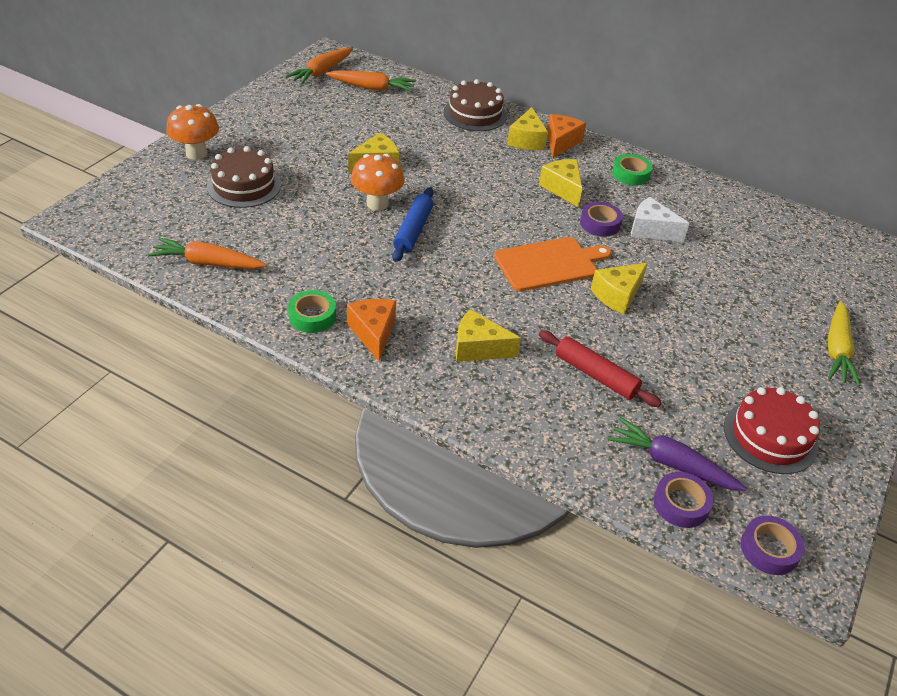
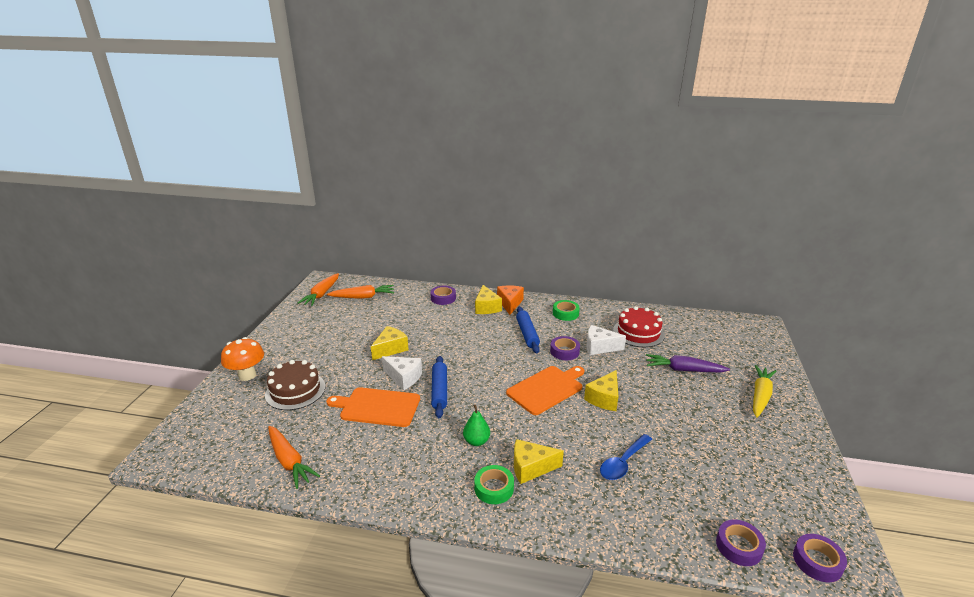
camera: 15 degrees left, 15 degrees down
(208, 263) = (289, 461): orange carrot -> orange carrot turned 120 degrees counterclockwise
(312, 316) = (393, 481): green tape -> green tape (494, 488)
(330, 230) = (377, 407): none -> orange cutting board
(373, 333) = (447, 480): orange cheese -> none
(377, 203) = (404, 378): orange mushroom -> white cheese
(429, 301) = (476, 441): none -> green pear
(475, 114) = (443, 298): brown cake -> purple tape
(562, 188) = (527, 334): yellow cheese -> blue rolling pin
(595, 375) = (623, 463): red rolling pin -> blue spoon
(671, 463) = (713, 515): purple carrot -> purple carrot (683, 370)
(770, 436) = (761, 471): red cake -> red cake (638, 333)
(837, 350) = (760, 396): yellow carrot -> yellow carrot turned 150 degrees counterclockwise

